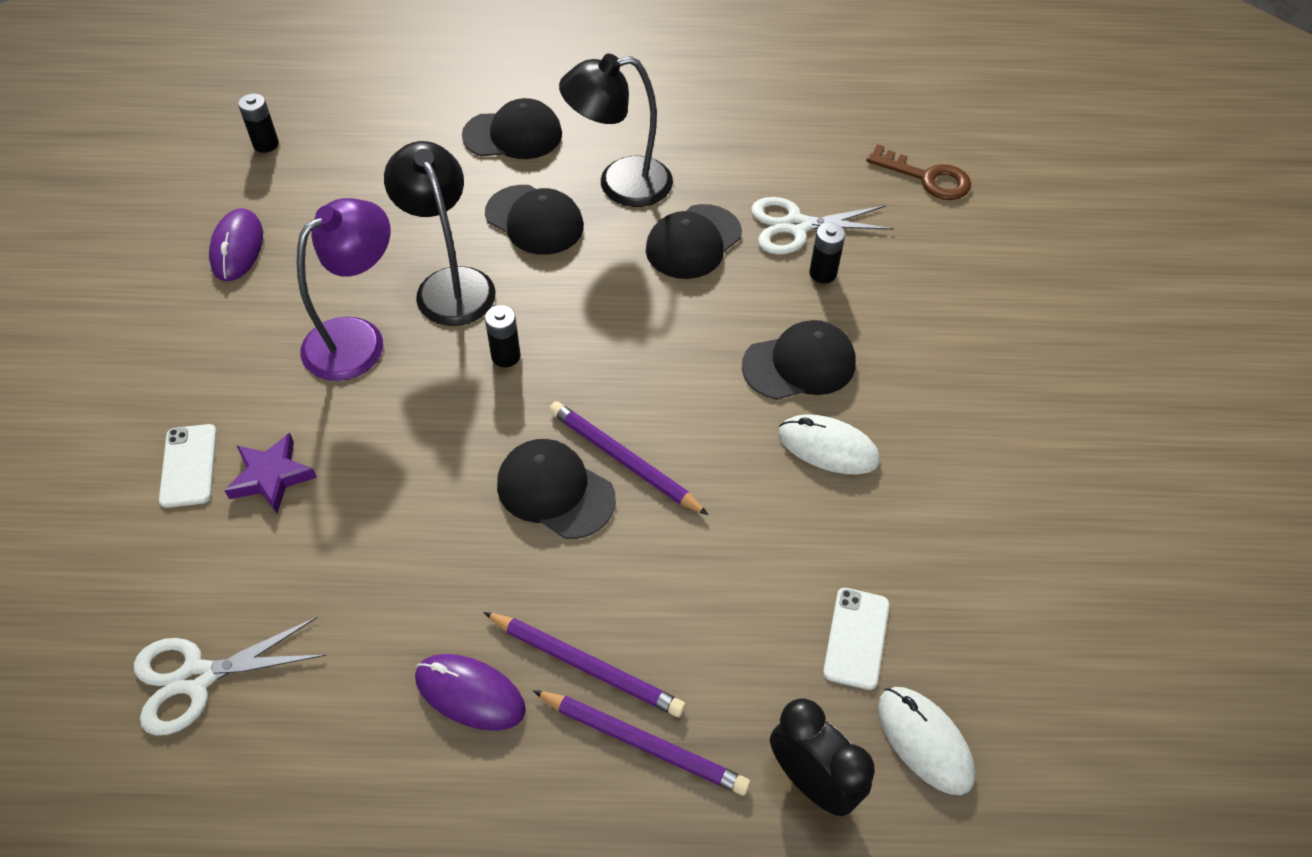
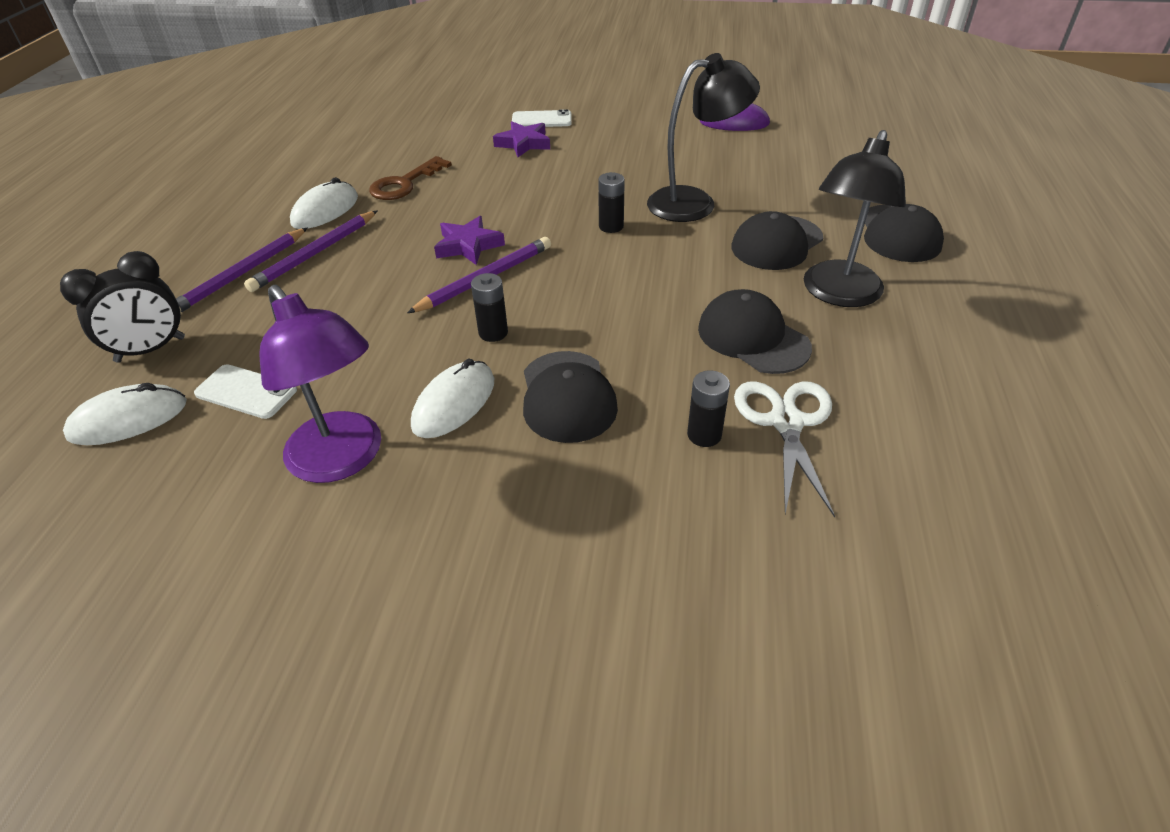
camera: 100 degrees right, 10 degrees down
(197, 678) = (393, 131): white scissors -> none
(266, 144) = (851, 126): black battery -> black battery (493, 333)
(357, 338) = (639, 167): purple lamp -> purple lamp (343, 460)
(470, 693) = (325, 210): purple mouse -> white mouse
(555, 491) = (468, 245): black cap -> purple star
(620, 184) = (838, 294): black lamp -> black lamp turned 150 degrees counterclockwise
(927, 178) = (912, 586): brown key -> brown key (404, 184)

